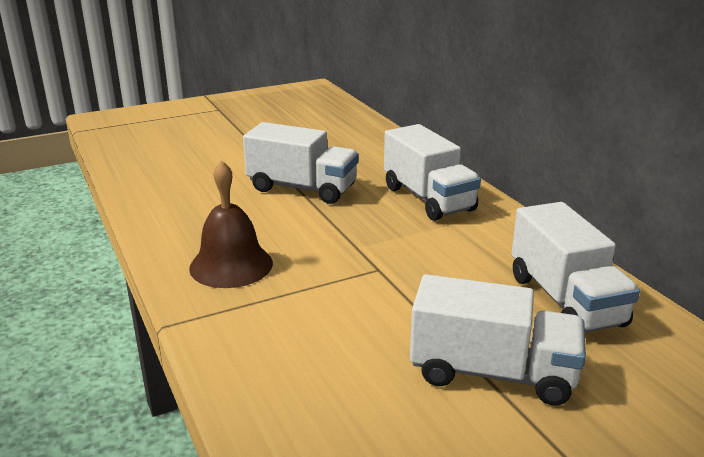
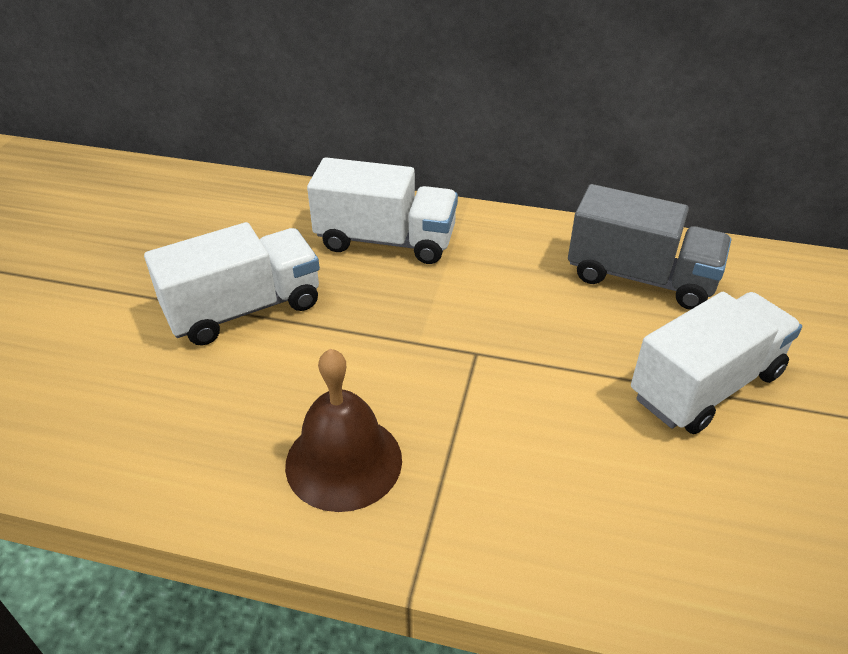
camera: 50 degrees left, 15 degrees up
(565, 300) = (640, 277): white truck -> grey truck

